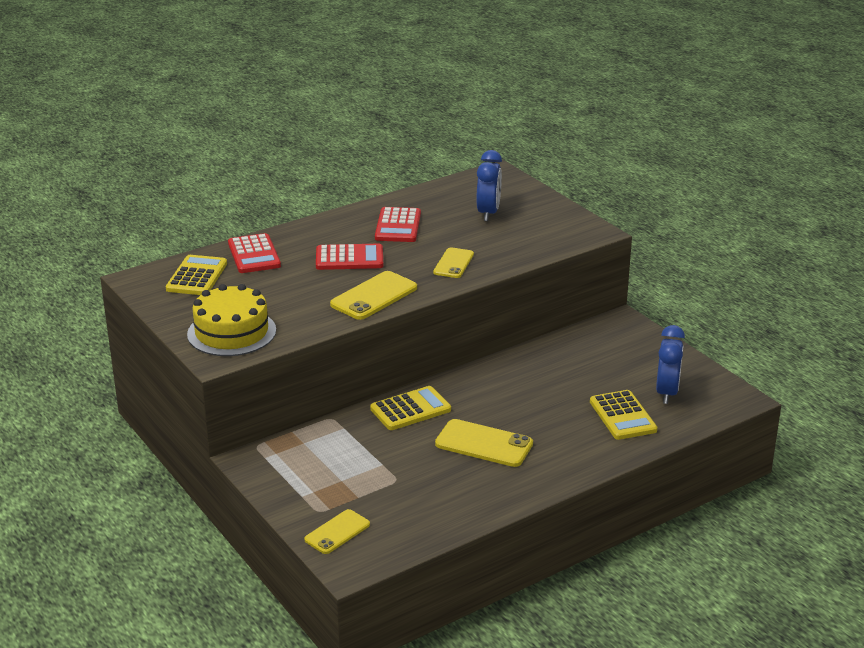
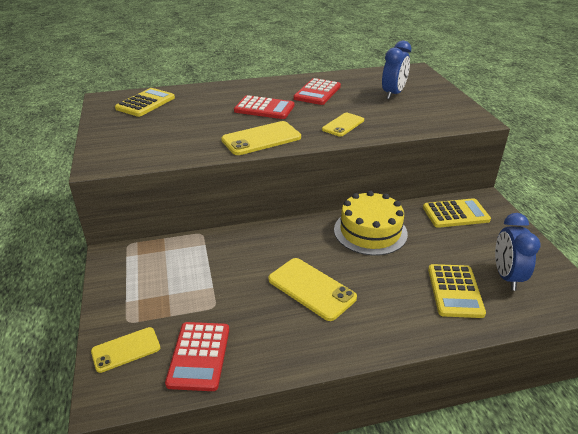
camera: 20 degrees right, 5 degrees up
(231, 332) = (130, 146): yellow cake -> yellow cake (370, 231)
(254, 255) = (198, 95): red calculator -> red calculator (199, 356)
(410, 409) = (268, 240): yellow calculator -> yellow calculator (455, 214)
(667, 393) = (506, 277): blue clock -> blue clock turned 150 degrees clockwise

